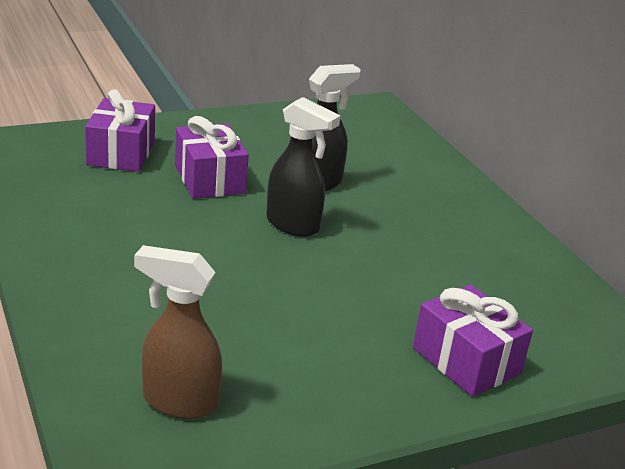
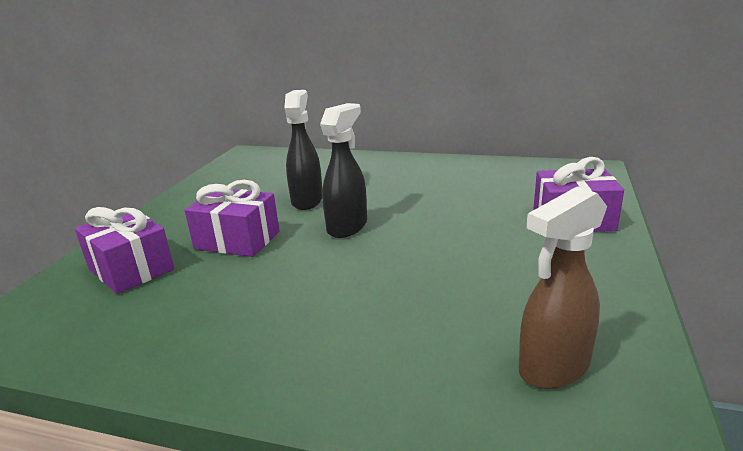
camera: 45 degrees left, 5 degrees down
(293, 225) = (347, 227): black spray bottle -> black spray bottle turned 45 degrees counterclockwise

